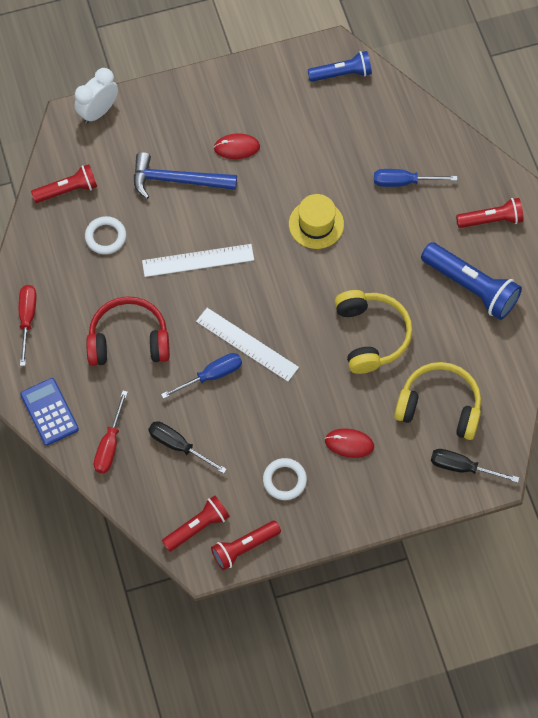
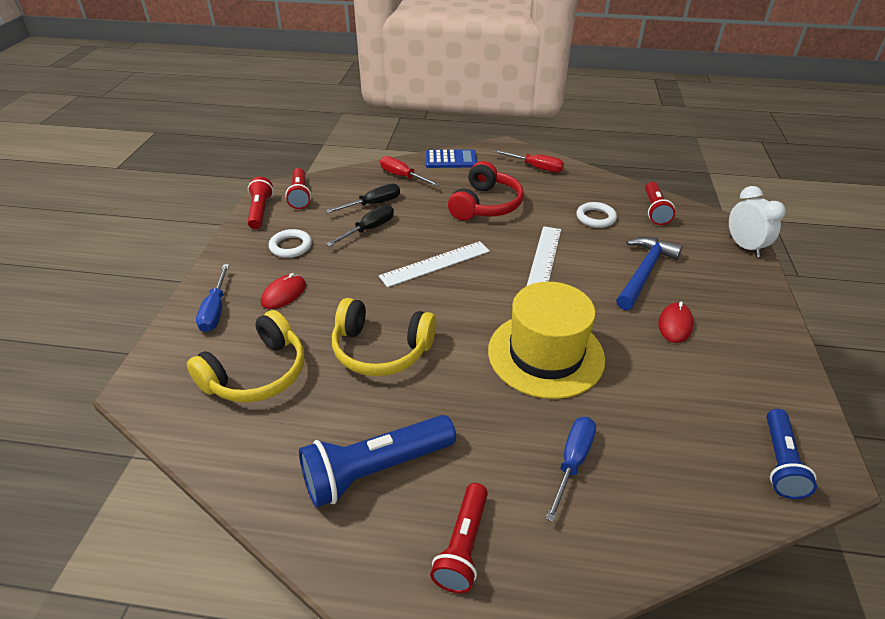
camera: 115 degrees right, 25 degrees down
(211, 375) = (420, 236): blue screwdriver -> blue screwdriver (215, 310)
(316, 224) = (545, 354): yellow hat -> yellow hat, size x1.67
(462, 467) = (178, 365): black screwdriver -> black screwdriver (369, 229)

